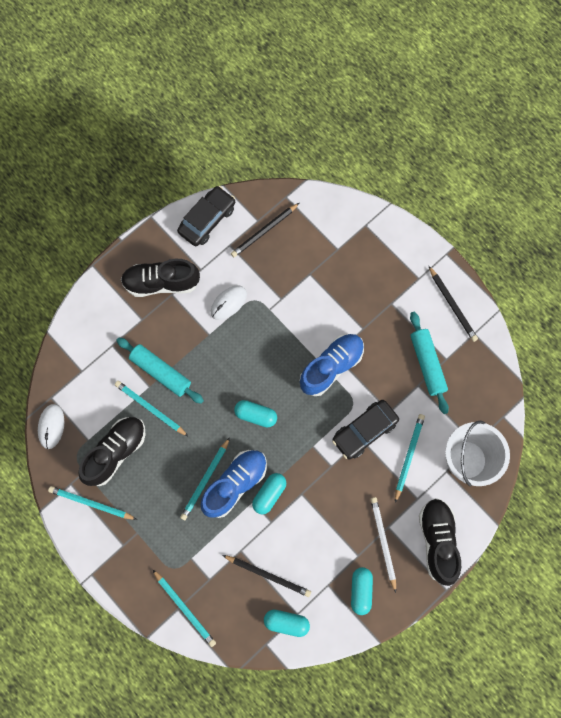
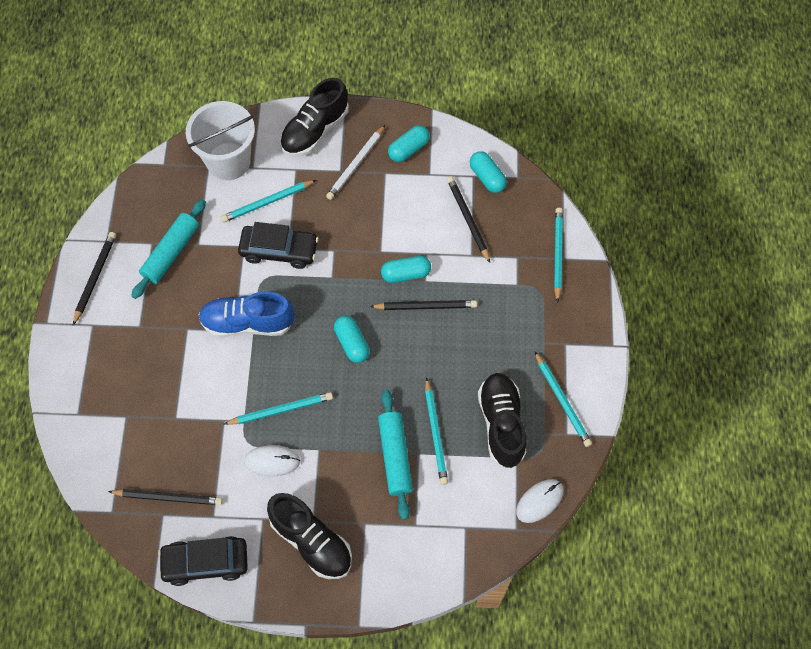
camera: 135 degrees left, 10 degrees down
(116, 452) = (501, 424): black shoe -> black shoe turned 90 degrees clockwise
(205, 480) = (446, 331): turquoise pencil -> turquoise pencil (281, 410)
(235, 484) = (425, 306): blue shoe -> black pencil

